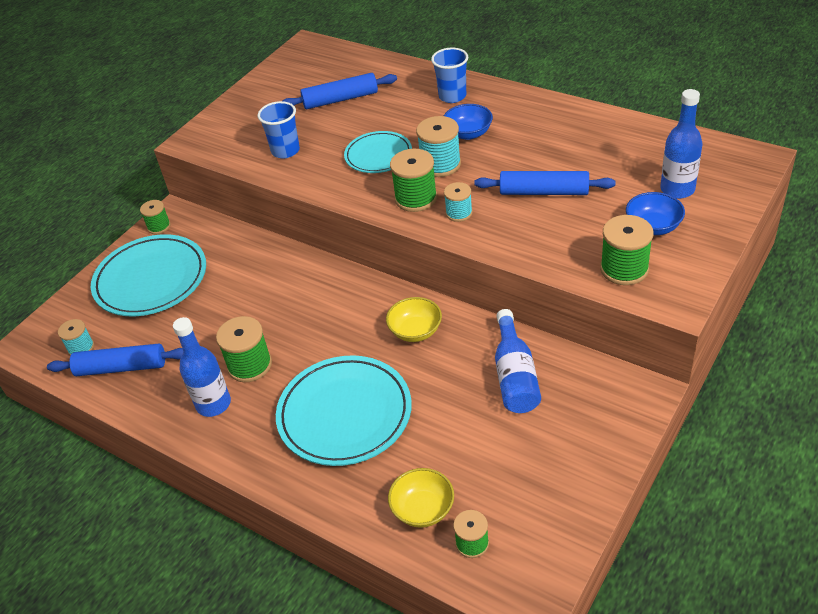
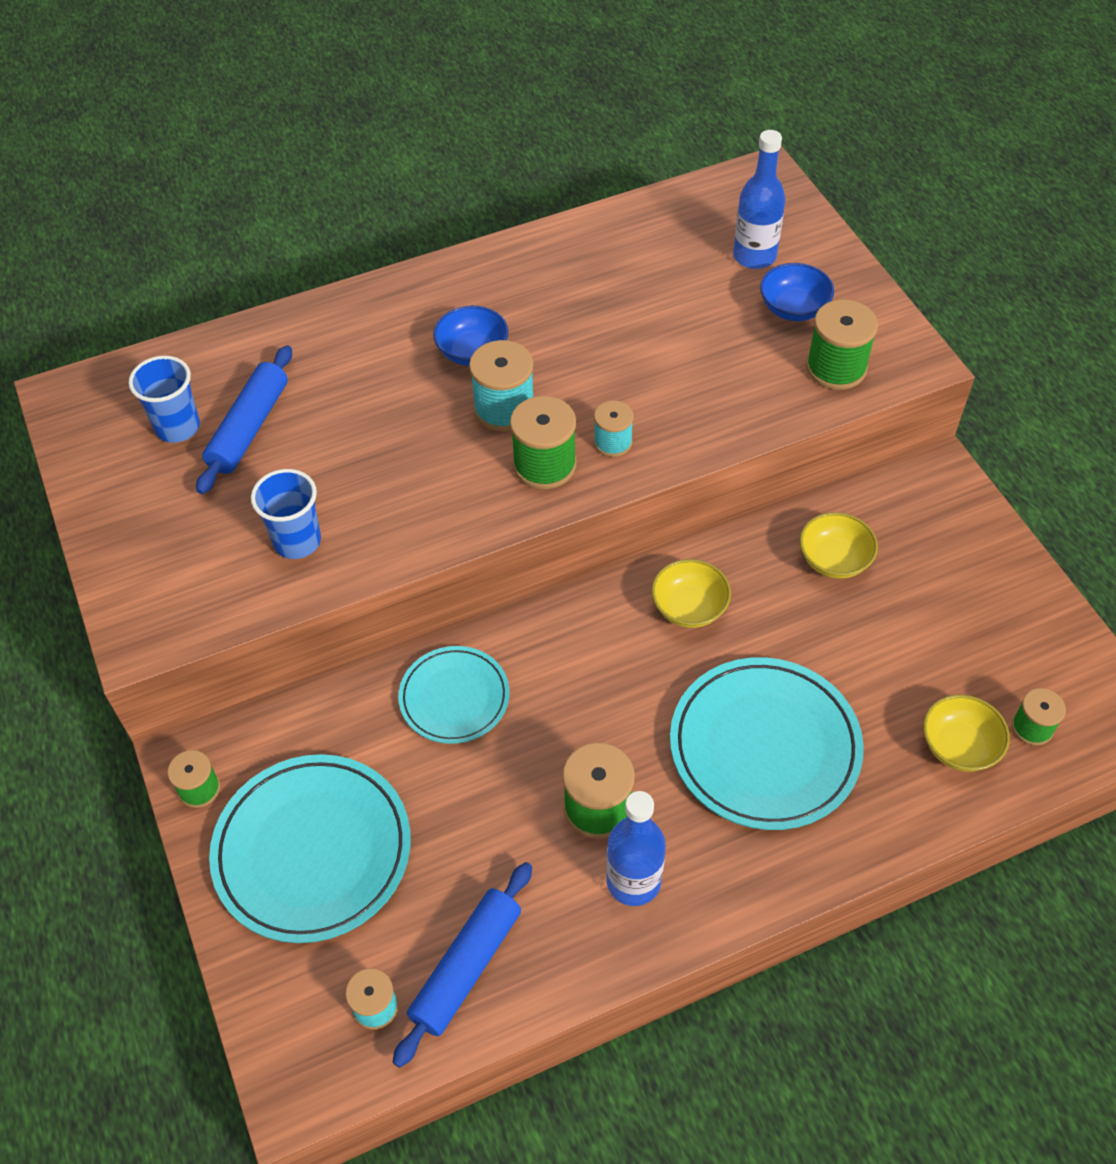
camera: 60 degrees left, 10 degrees up
(378, 155) = (419, 454): turquoise plate -> turquoise plate (454, 697)
(452, 96) = (379, 323): blue cup -> blue cup (177, 427)
(515, 376) = (834, 560): blue bottle -> yellow bowl
(544, 192) = (652, 353): blue rolling pin -> none

